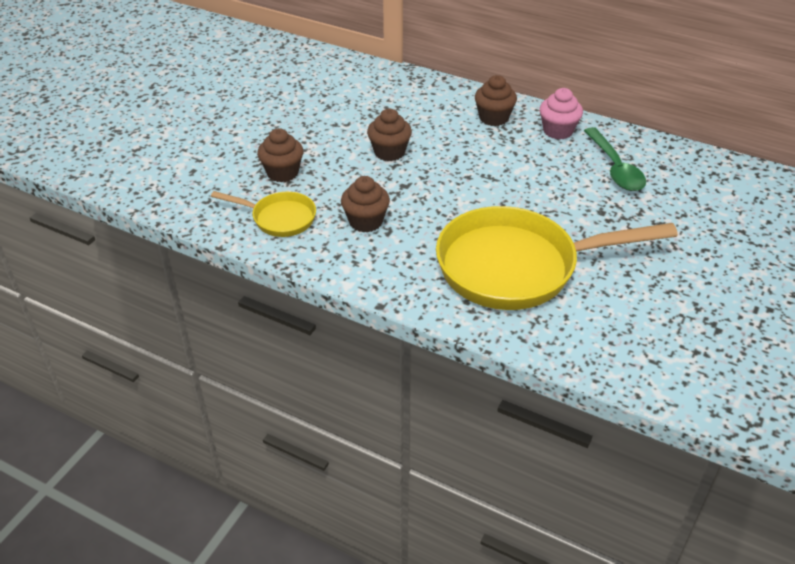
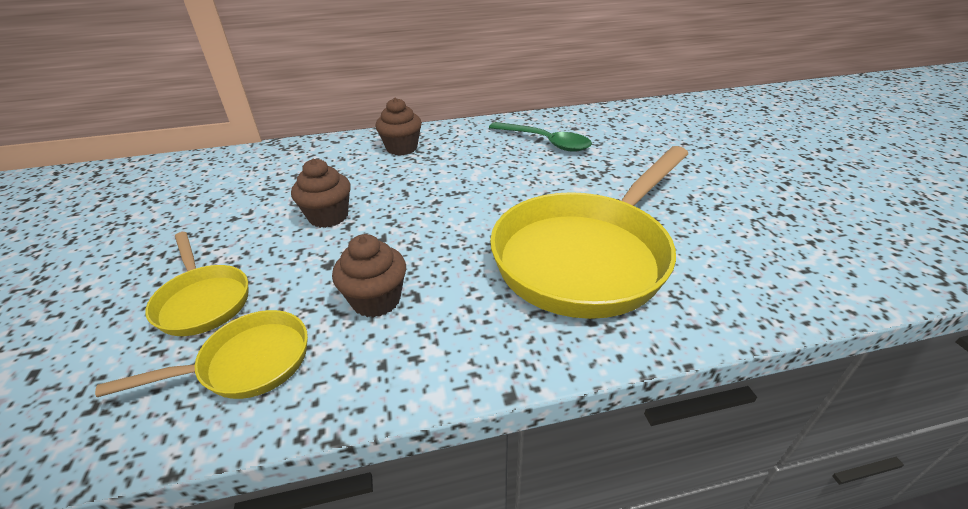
camera: 40 degrees left, 5 degrees down
(282, 173) = (203, 301): brown cupcake -> yellow pan
(558, 131) = (467, 136): pink cupcake -> none

